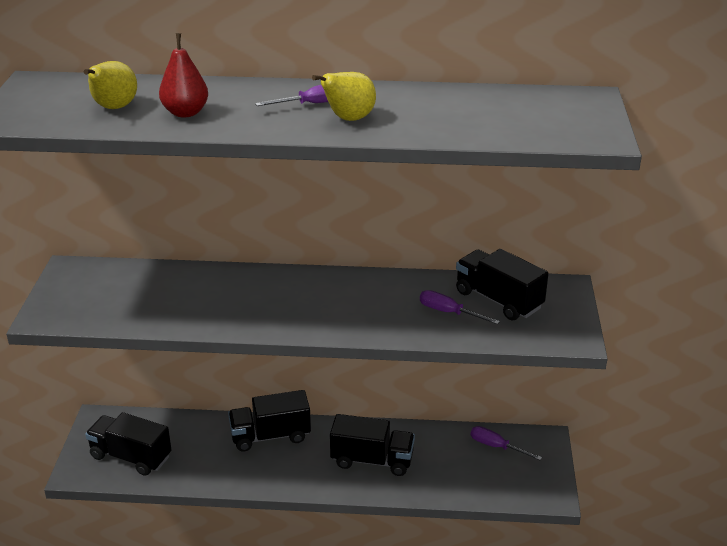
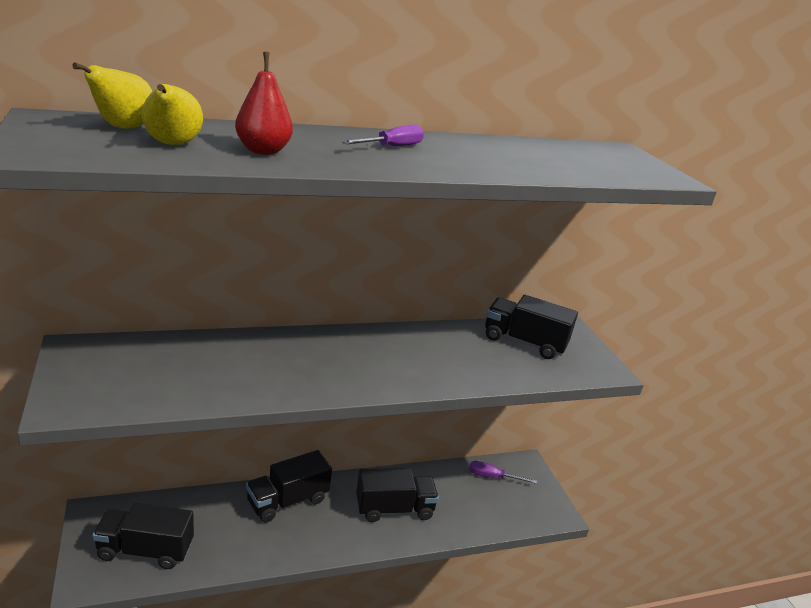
camera: 25 degrees left, 5 degrees down
(348, 119) = (440, 160): yellow pear -> yellow pear (122, 128)
(449, 312) = (491, 357): purple screwdriver -> none

